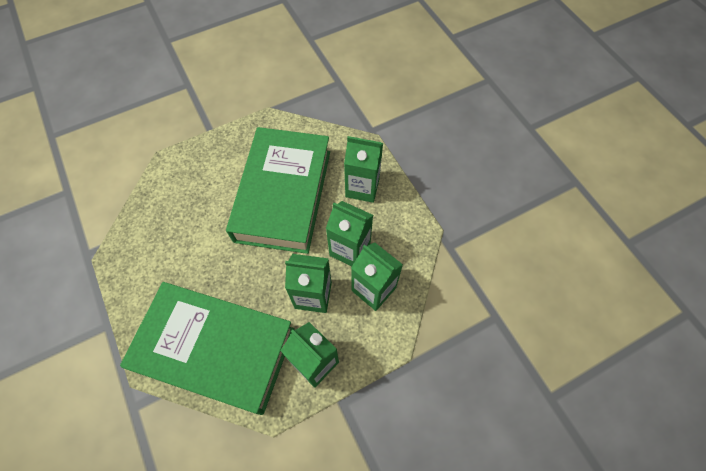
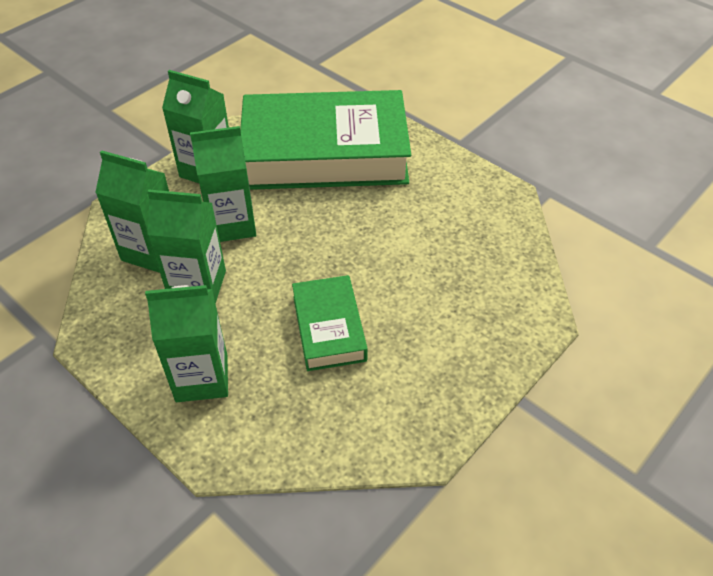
camera: 160 degrees right, 15 degrees down
(283, 195) = (329, 328): green book -> green book, size x0.48

